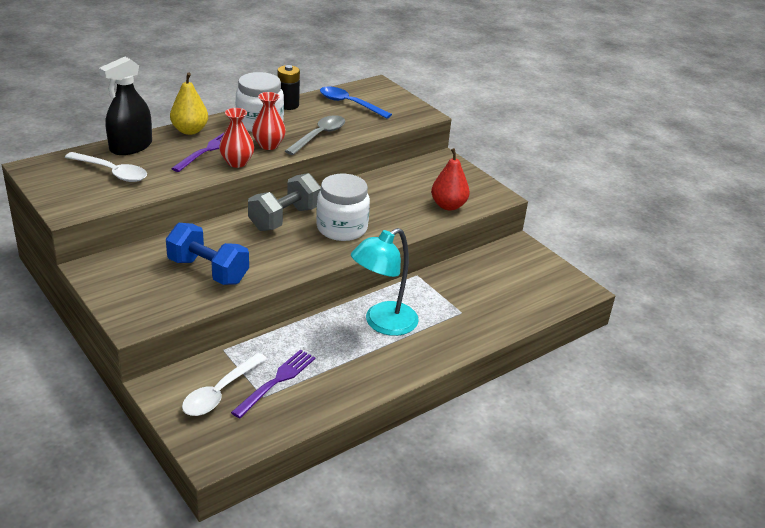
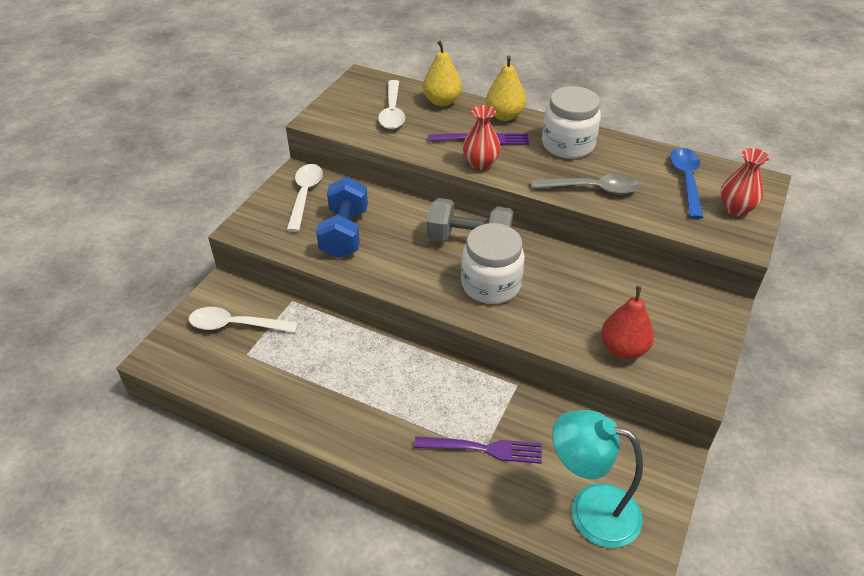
camera: 65 degrees right, 10 degrees up
(129, 274) = (305, 195): none -> white spoon
(131, 147) = (442, 101): black spray bottle -> yellow pear
(268, 145) = (534, 167): red vase -> red vase (736, 209)
(276, 381) = (271, 353): purple fork -> purple fork (483, 449)
(288, 105) = (626, 145): black battery -> none
(382, 323) = (410, 392): turquoise lamp -> turquoise lamp (590, 510)

